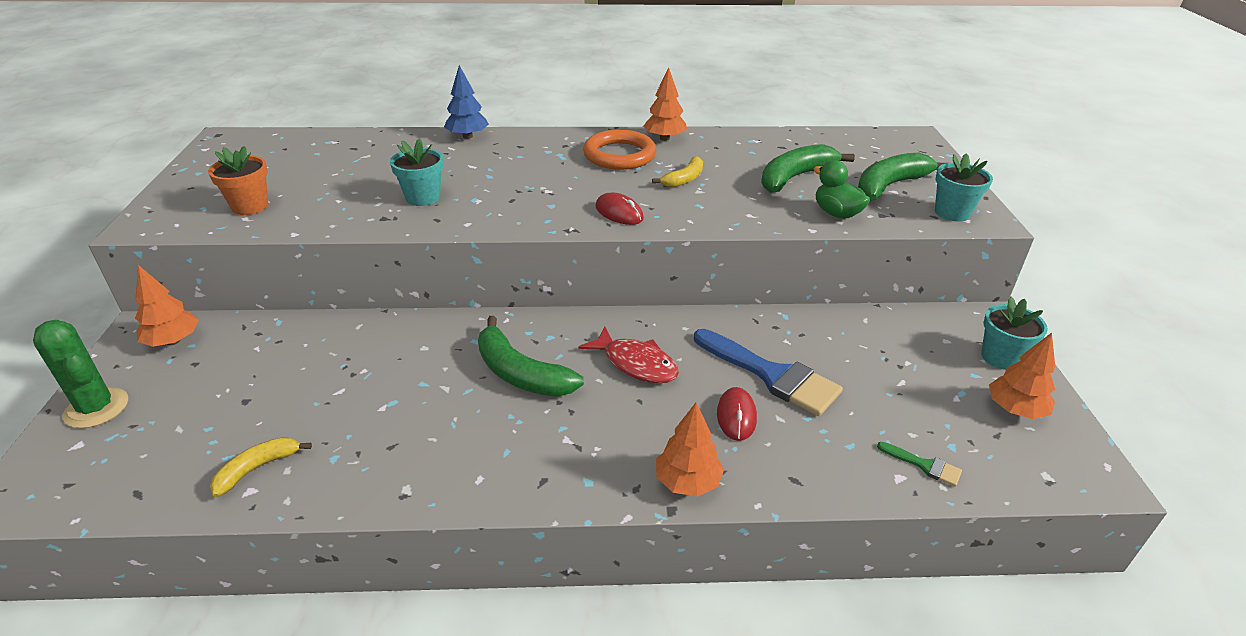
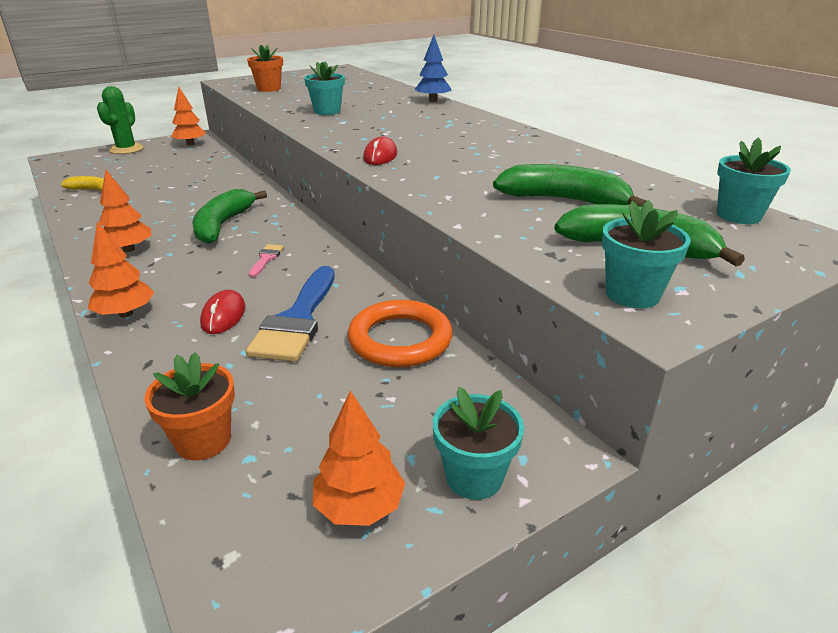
camera: 60 degrees right, 5 degrees down
(619, 155) = (482, 138): orange ring -> orange ring (400, 339)
(636, 364) = (266, 259): red fish -> pink brush
(664, 138) = (544, 143): orange tree -> orange tree (129, 249)
(684, 179) = (477, 163): yellow banana -> none
(736, 416) = (223, 315): red mouse -> red mouse turned 60 degrees counterclockwise
(836, 213) = (513, 230): green duck -> none
(862, 139) = (738, 215): none -> turquoise flower pot
(924, 465) = (203, 440): green brush -> orange flower pot

